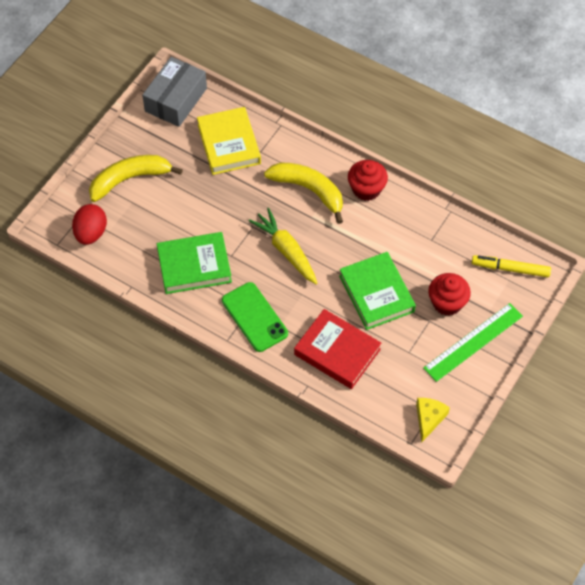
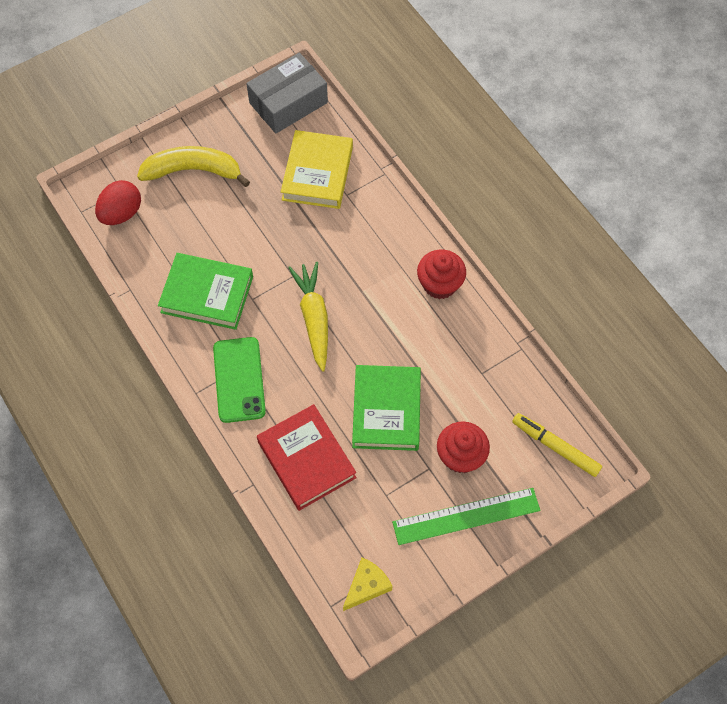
camera: 25 degrees right, 5 degrees up
(309, 190) = (375, 260): yellow banana -> none

